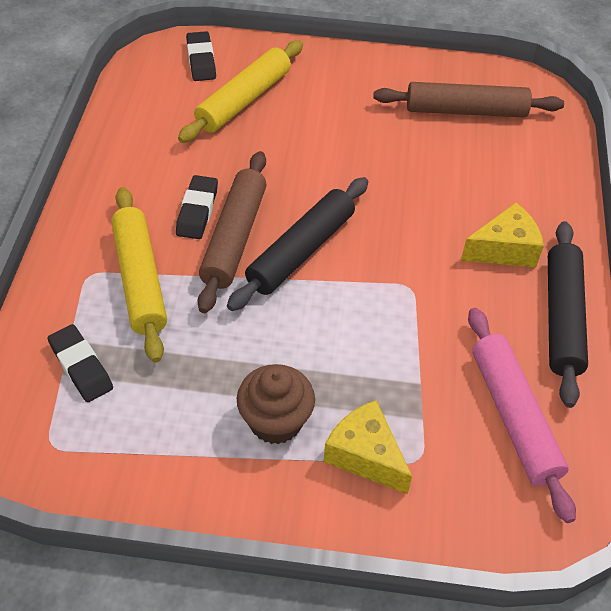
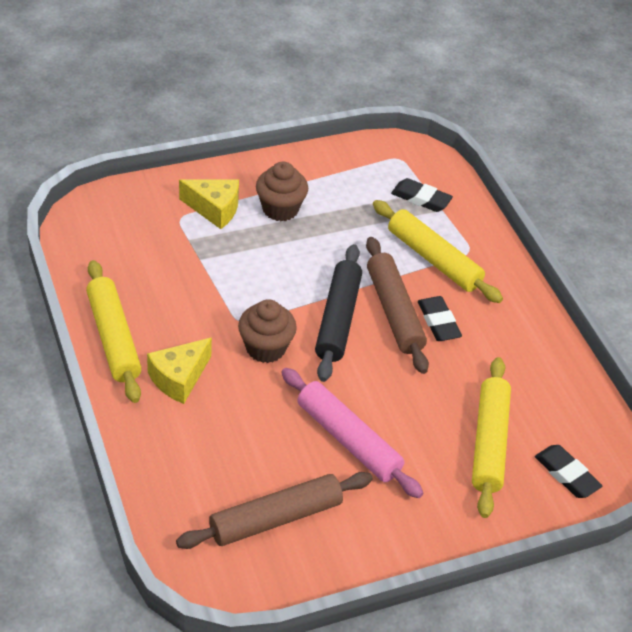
camera: 150 degrees right, 5 degrees down
(397, 248) = (265, 348): none -> brown cupcake
(514, 417) = (128, 260): pink rolling pin -> pink rolling pin (348, 440)
(562, 318) = (113, 338): black rolling pin -> yellow rolling pin

